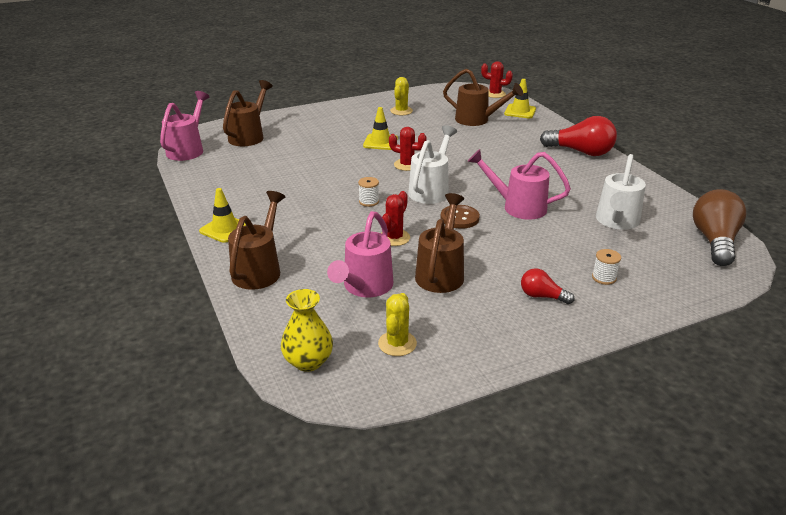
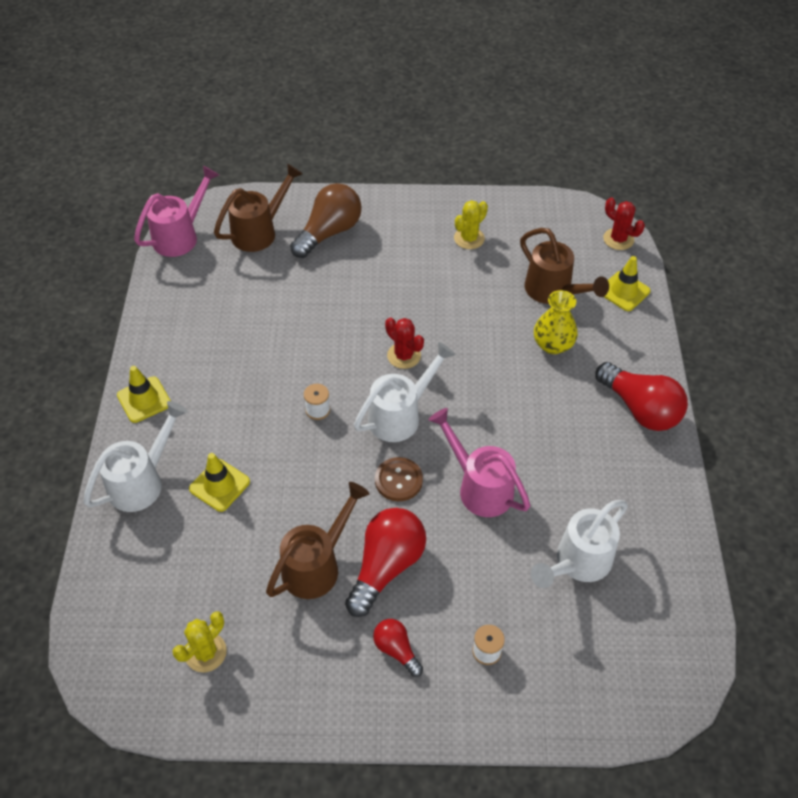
camera: 25 degrees right, 20 degrees up
(259, 270) = (142, 482): brown watering can -> white watering can
(308, 361) = (112, 639): yellow vase -> yellow vase (553, 345)
(365, 287) = (226, 554): pink watering can -> none
(380, 142) = (401, 297): yellow traffic cone -> yellow traffic cone (219, 485)
(394, 238) = (305, 486): red cactus -> none
(492, 259) = (386, 566): none -> red light bulb
(714, 241) = (671, 648): brown light bulb -> brown light bulb (329, 232)

